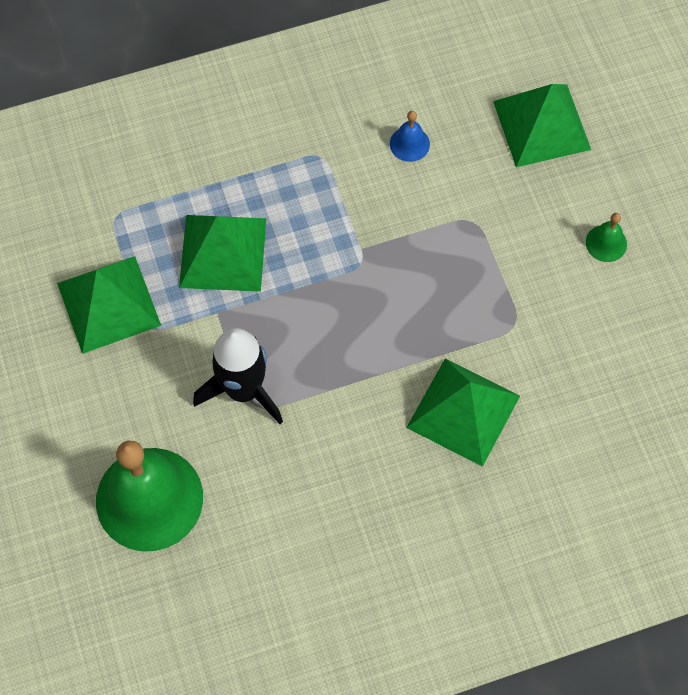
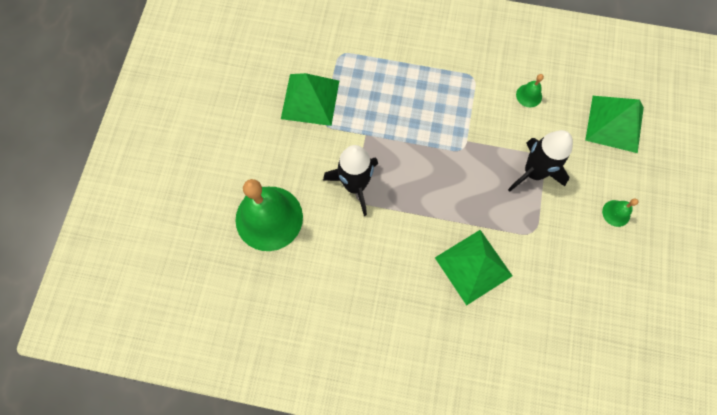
camera: 30 degrees right, 5 degrees up
(223, 253) = (388, 103): green pyramid -> none
(409, 144) = (529, 95): blue bell -> green bell
(473, 245) = (533, 172): none -> black rocket

